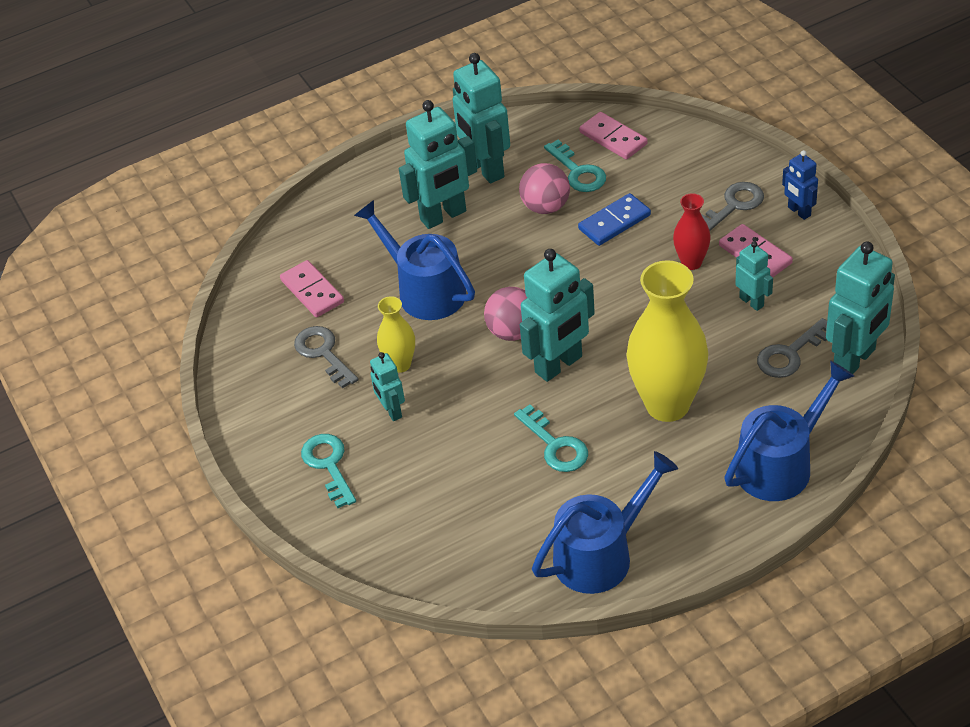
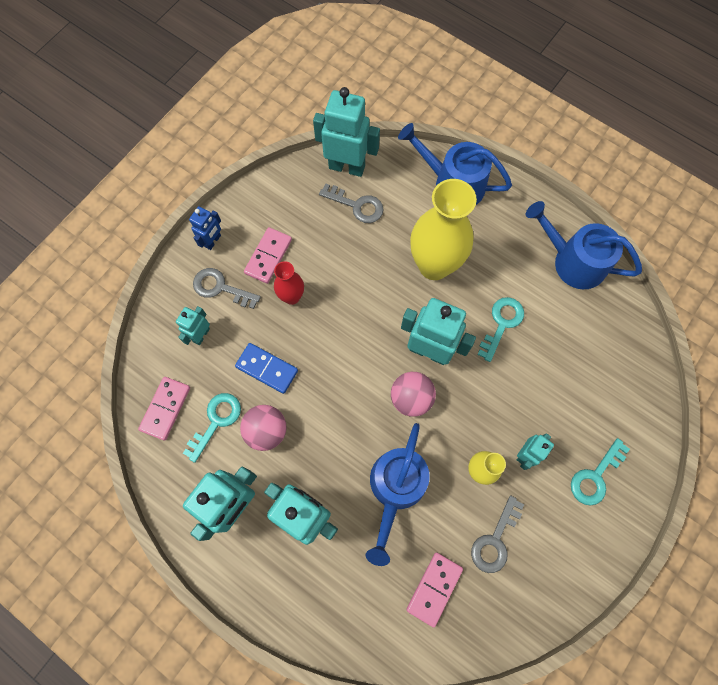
camera: 120 degrees left, 25 degrees up
(751, 302) = (317, 244): turquoise robot -> turquoise robot (201, 335)

